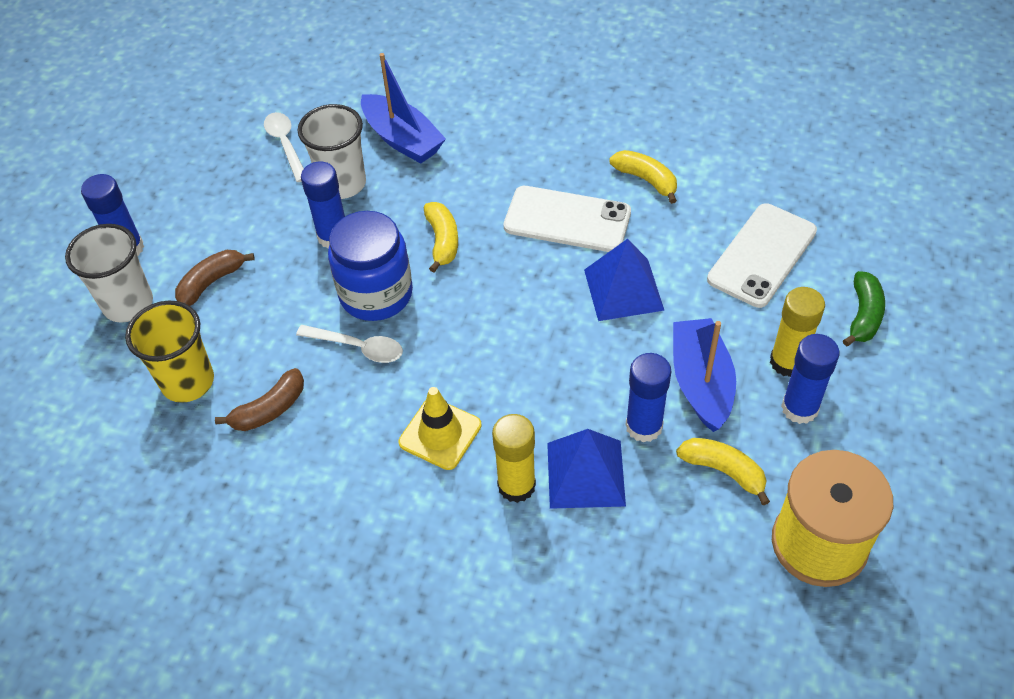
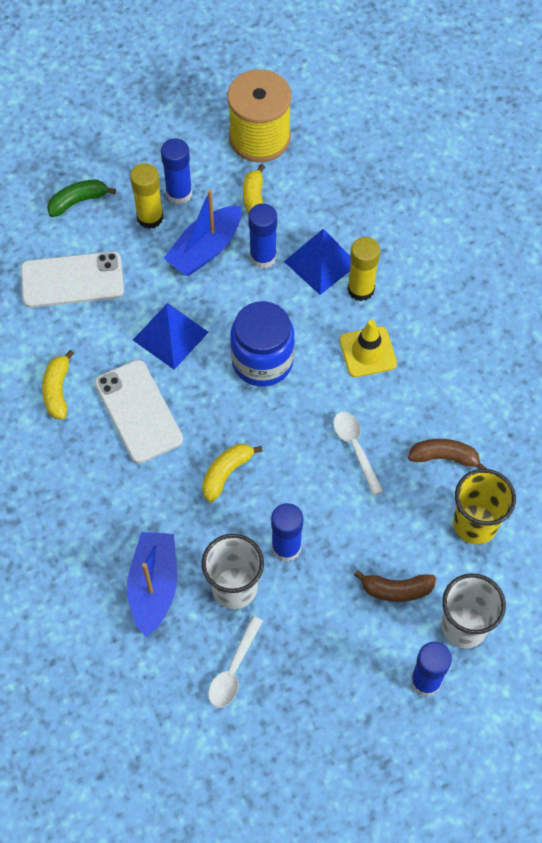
camera: 135 degrees left, 10 degrees up
(376, 294) = (307, 475): blue jar -> blue jar (262, 361)

